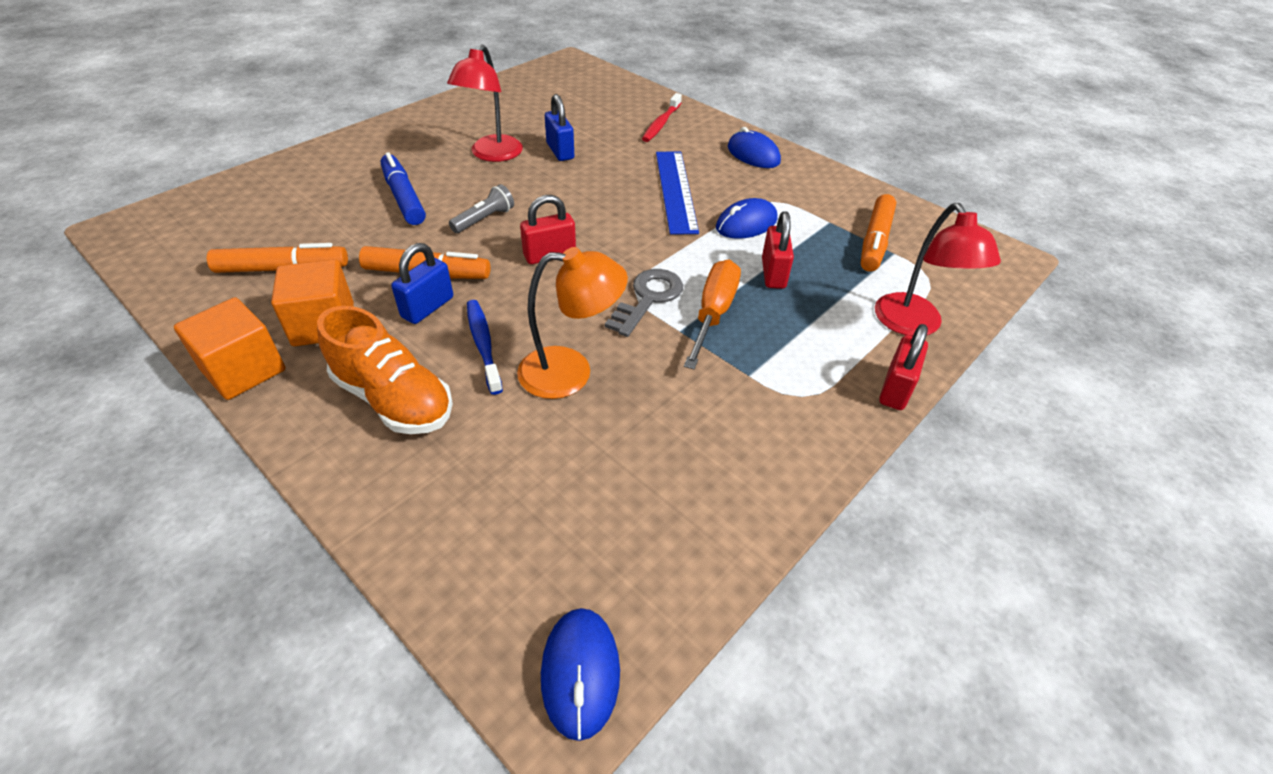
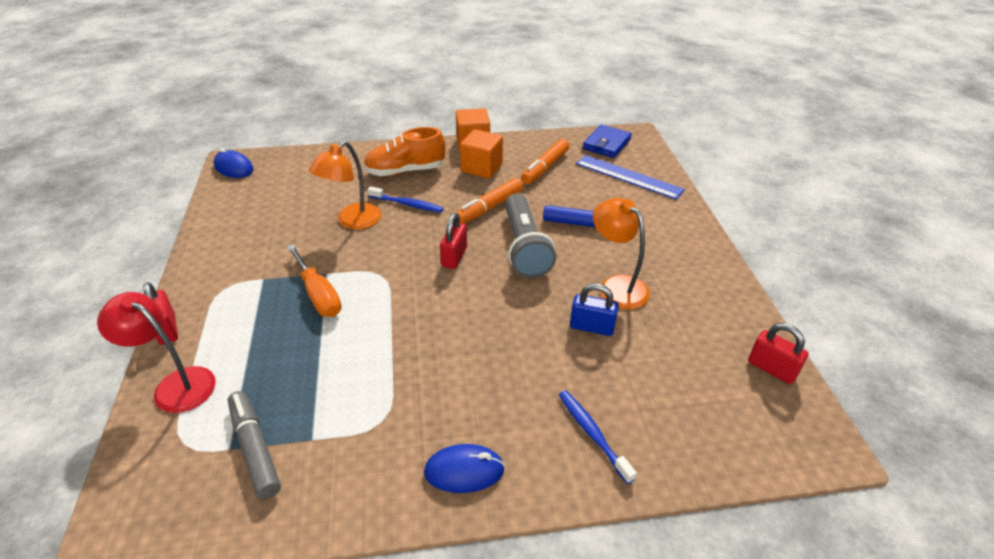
camera: 130 degrees right, 5 degrees down
(170, 242) = (606, 144): none -> blue wallet
(427, 307) = (458, 198): blue padlock -> none
(484, 219) = (524, 247): grey flashlight -> grey flashlight, size x2.06
(492, 155) = (616, 286): red lamp -> orange lamp
(648, 298) = (365, 276): grey key -> none
(661, 123) = (592, 434): red toothbrush -> blue toothbrush
(675, 191) = (462, 364): blue ruler -> blue ruler (628, 176)
(746, 224) = (374, 377): blue mouse -> none
(773, 273) = (310, 349): red padlock -> red padlock (771, 369)
(875, 241) = (255, 448): orange marker -> grey marker

